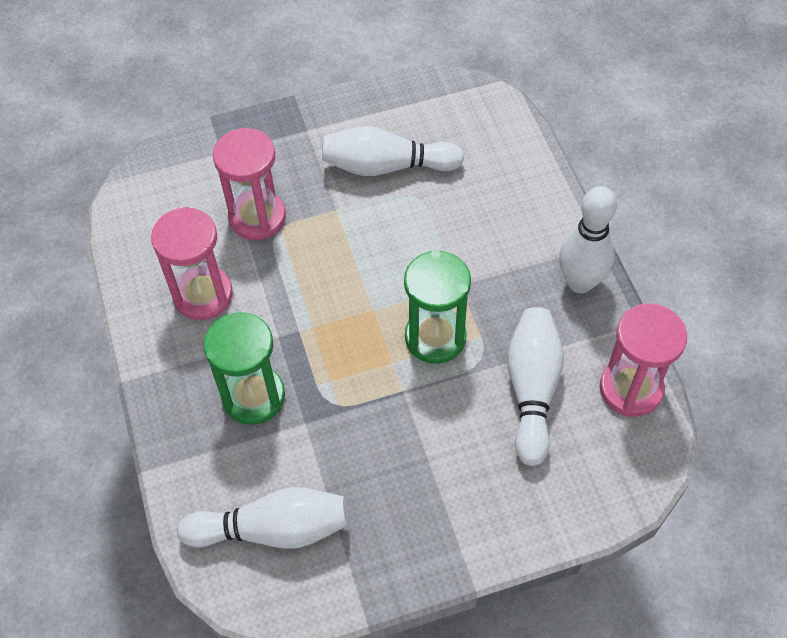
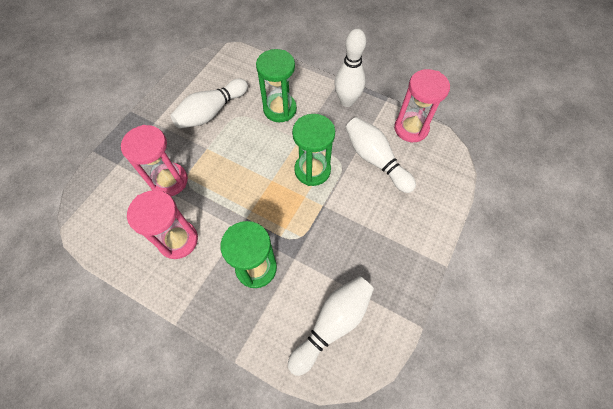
camera: 45 degrees left, 5 degrees up
(476, 226) = (280, 109): none -> green hourglass

